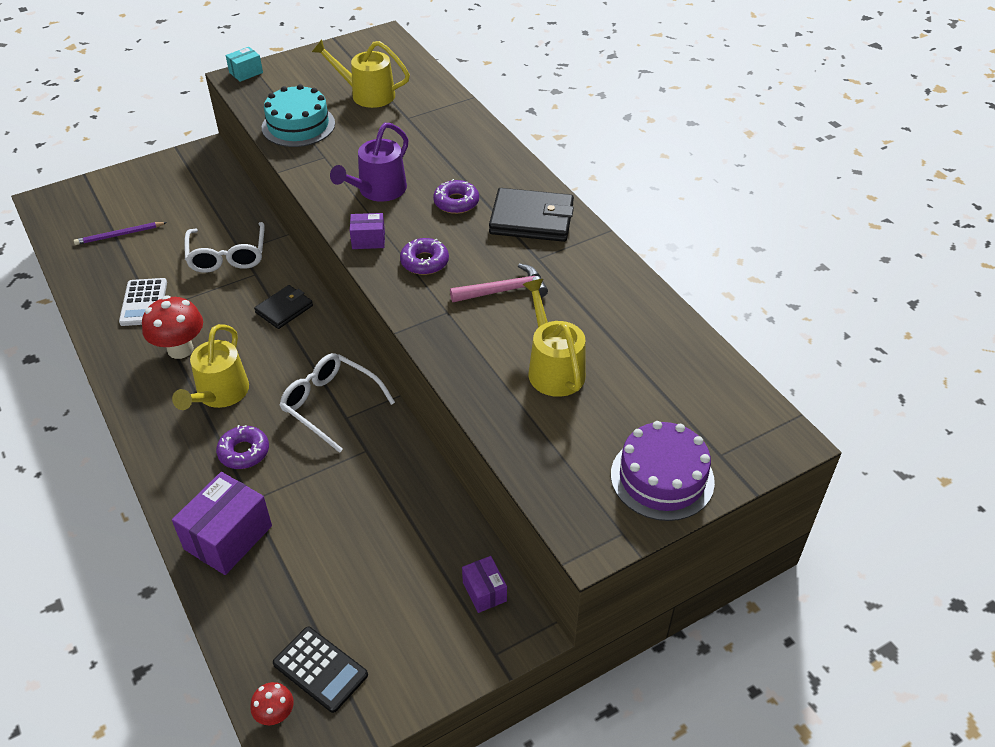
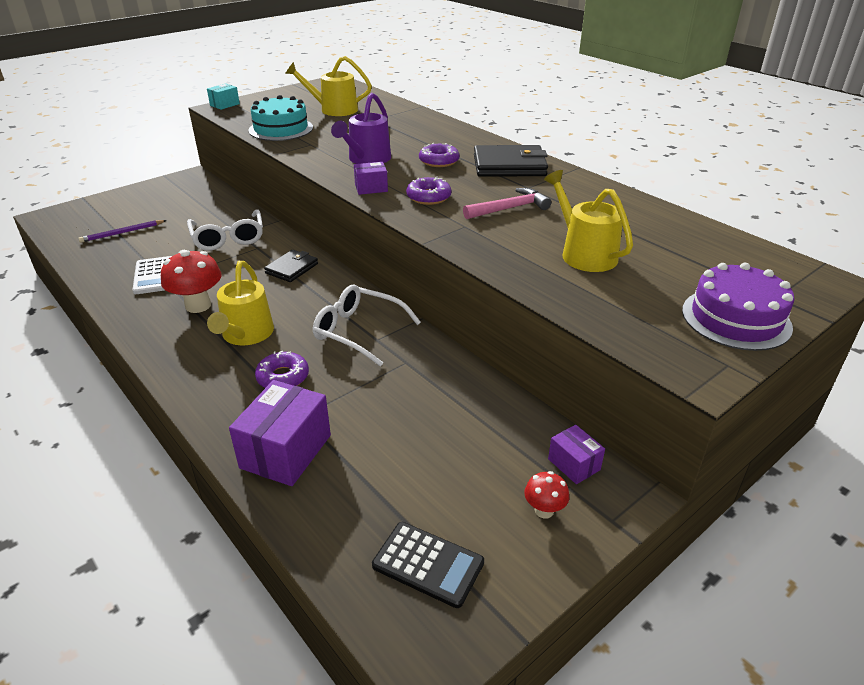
camera: 10 degrees left, 10 degrees down
(275, 715) = (391, 621): red mushroom -> red mushroom (544, 510)

